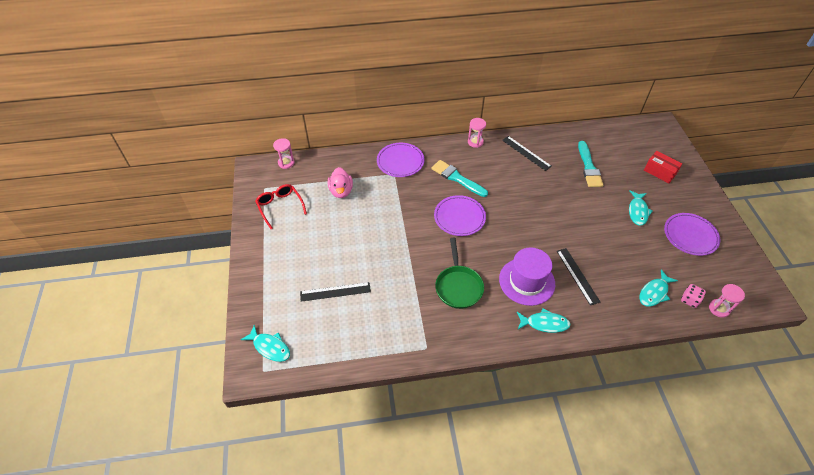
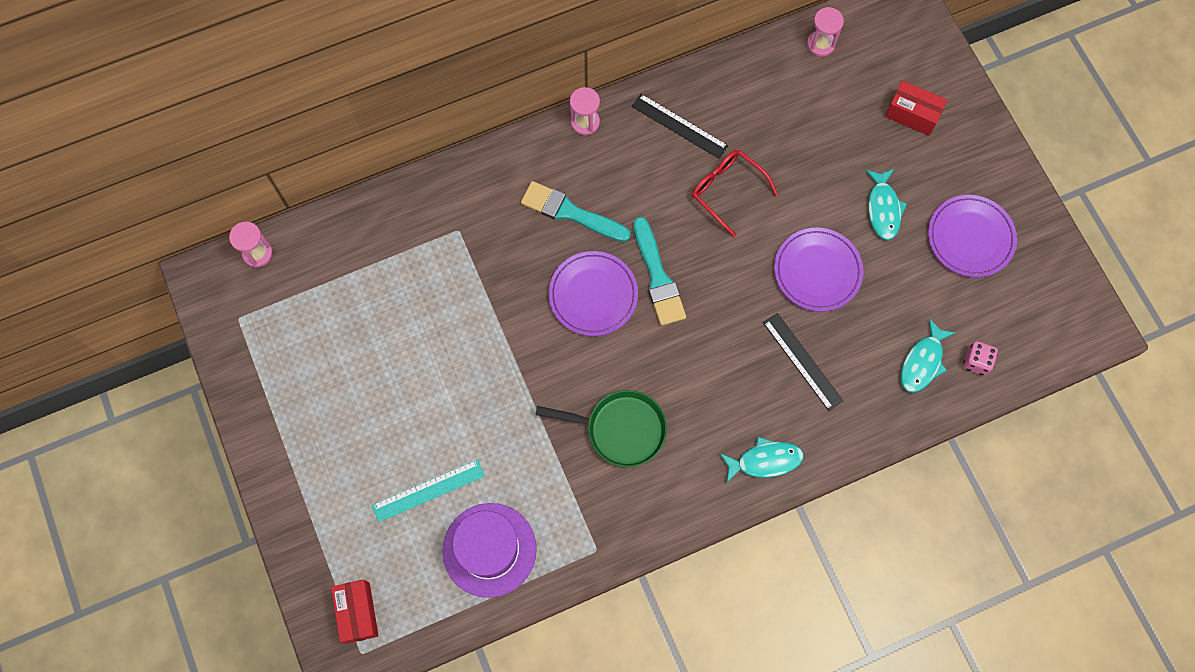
camera: 15 degrees left, 20 degrees up
(270, 347) = (358, 612): turquoise fish -> red box
(280, 207) = (281, 351): red glasses -> red glasses (728, 191)
(335, 292) = (428, 490): black ruler -> turquoise ruler
(341, 191) = (376, 291): pink duck -> none
(400, 162) = (462, 200): purple plate -> purple plate (817, 271)
(458, 286) = (620, 429): green pan -> green pan turned 60 degrees counterclockwise
(526, 281) = (725, 392): purple hat -> purple hat (489, 550)
(589, 167) = (792, 132): turquoise brush -> turquoise brush (658, 277)
(719, 309) = (1020, 366): pink hourglass -> pink hourglass (820, 44)

